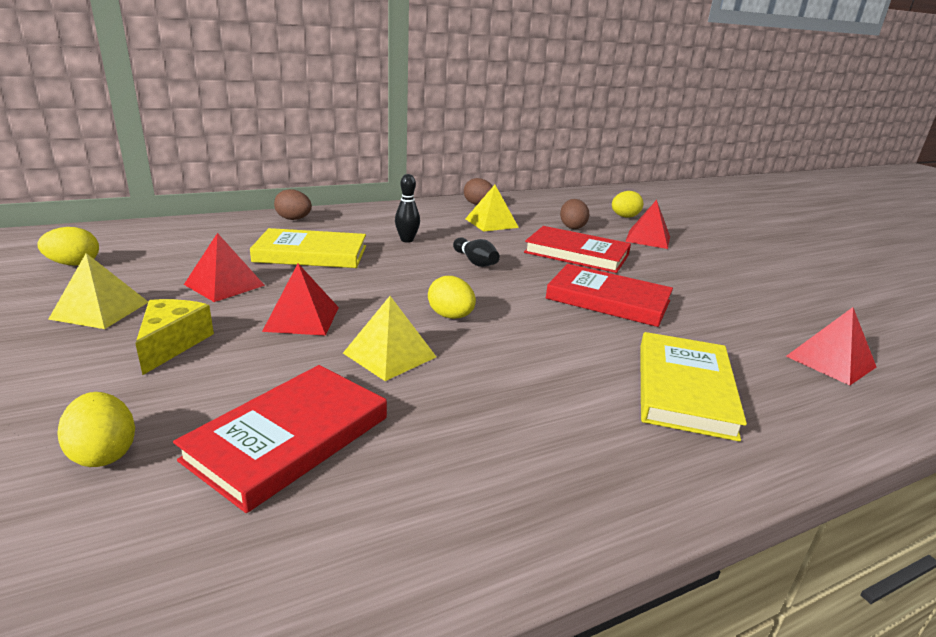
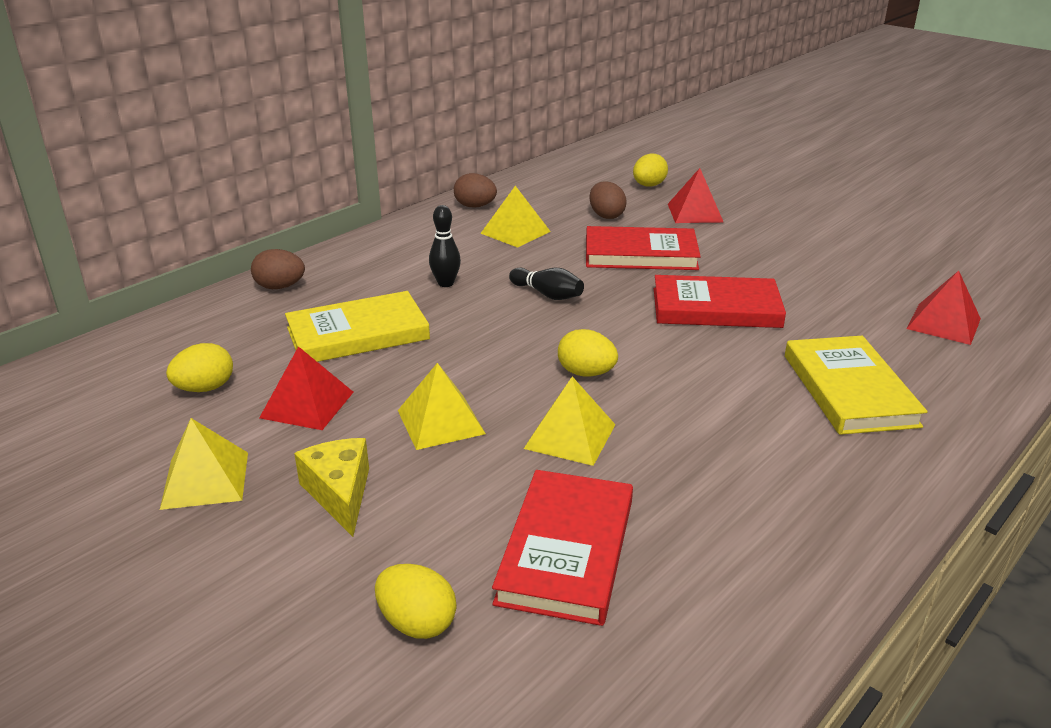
camera: 20 degrees left, 5 degrees up
(74, 264) = (86, 430): yellow egg -> yellow egg (205, 388)
(302, 319) = (440, 422): red pyramid -> yellow pyramid

